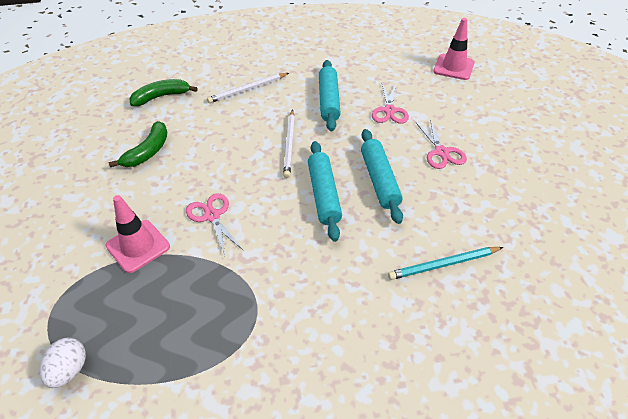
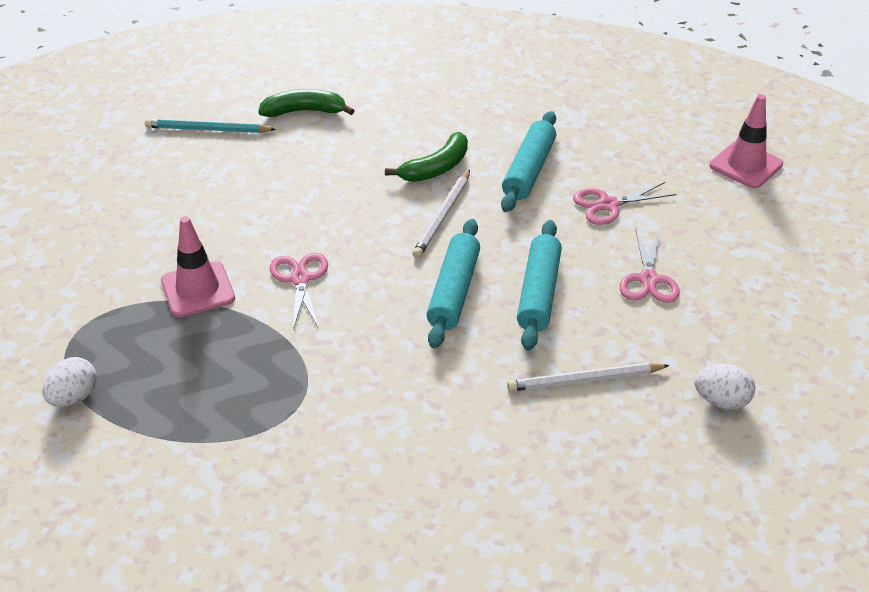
camera: 20 degrees right, 5 degrees down
(148, 151) = (257, 179): green banana -> green banana (436, 168)
(247, 89) = (424, 128): white pencil -> white pencil (585, 380)
(389, 110) = (608, 205): pink scissors -> pink scissors turned 45 degrees clockwise
(443, 264) = (561, 416): turquoise pencil -> turquoise pencil (208, 129)
(534, 221) = (721, 401): none -> white egg

